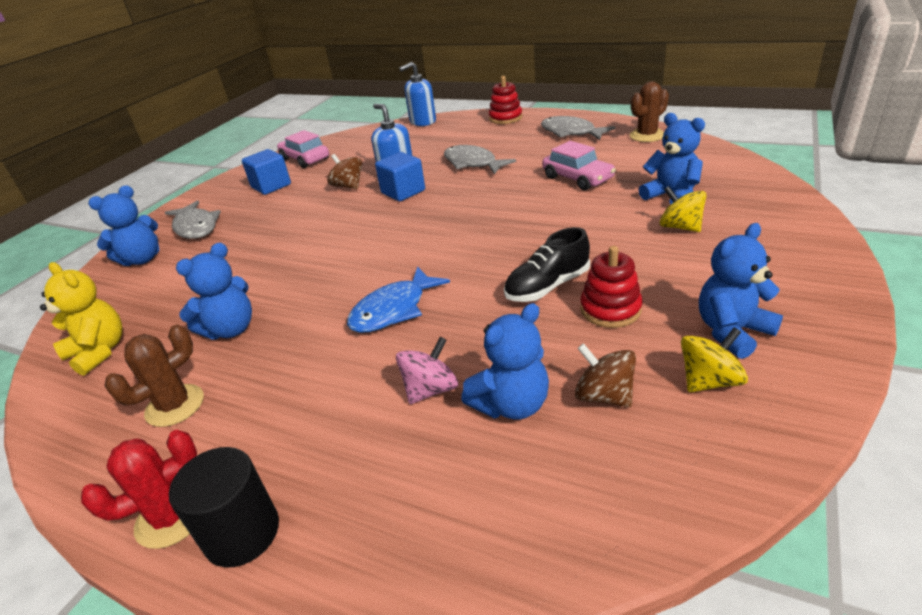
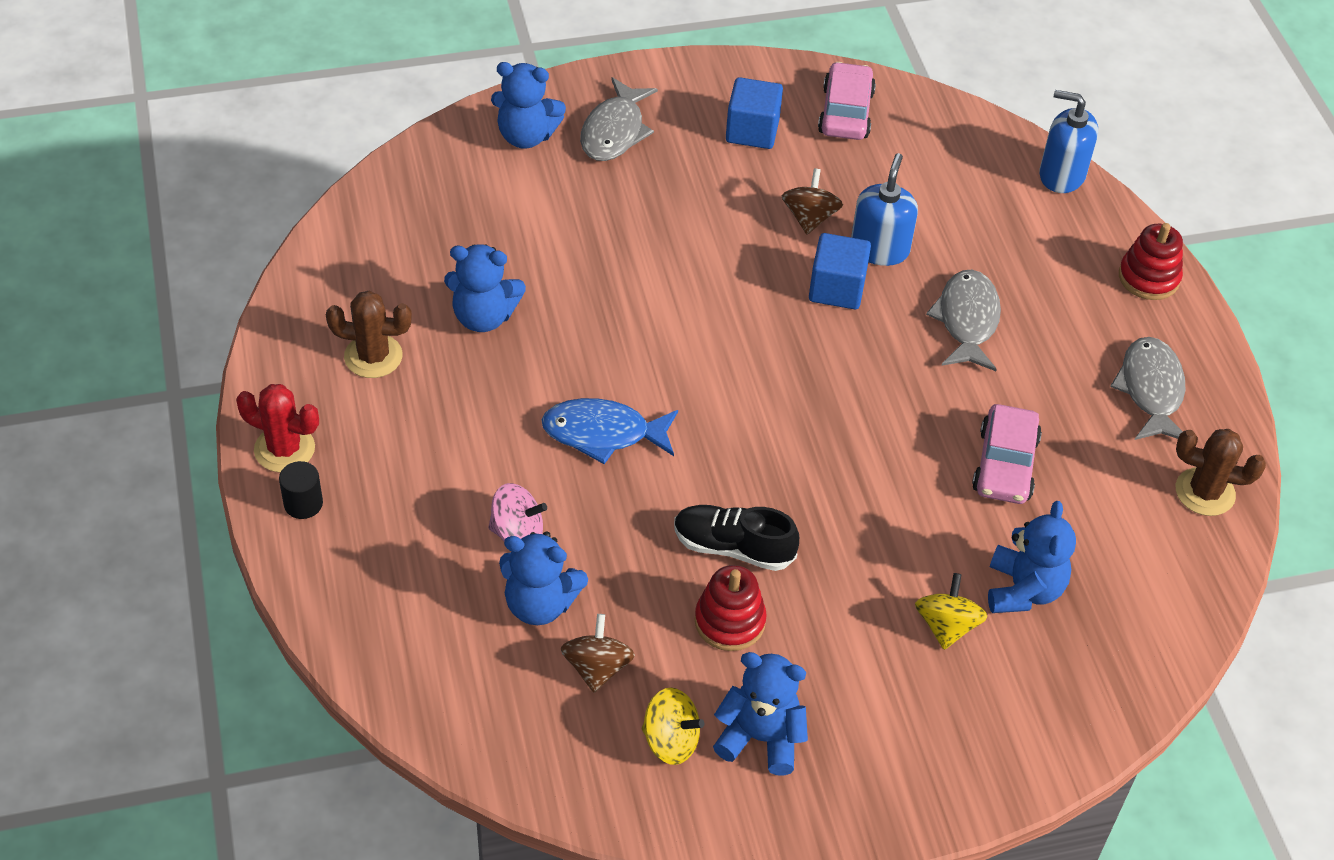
camera: 45 degrees right, 15 degrees up
(99, 352) = (386, 237): yellow teddy bear -> none
(242, 533) = (303, 503): black cylinder -> black cylinder, size x0.61

